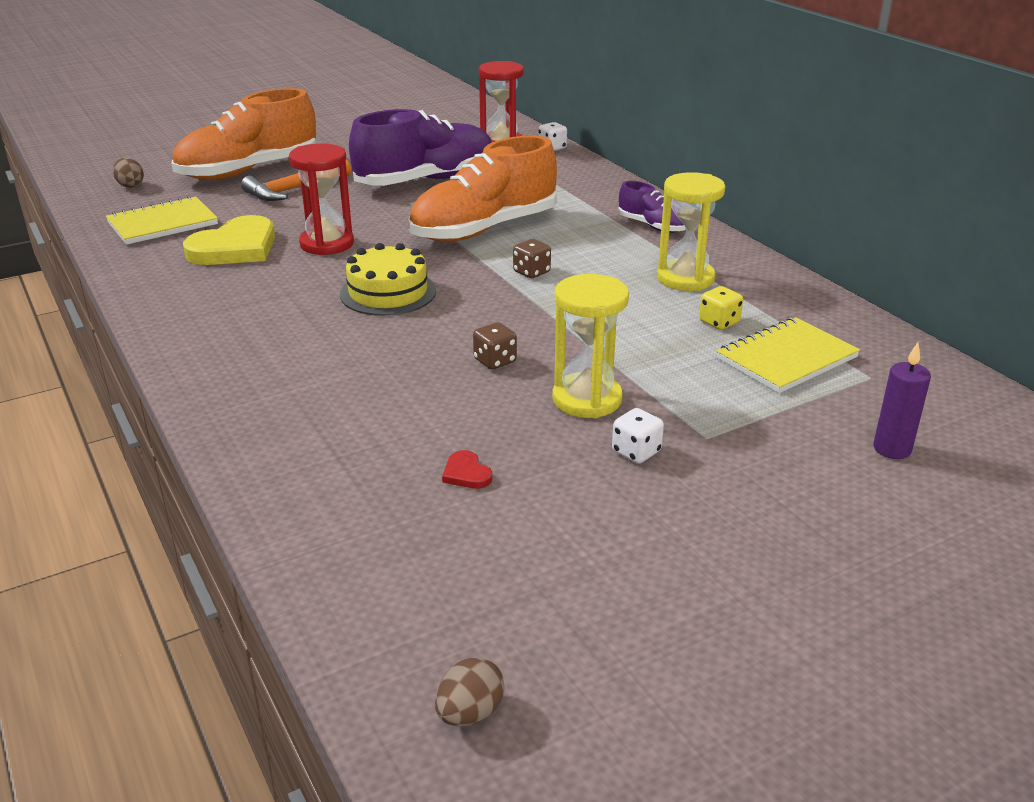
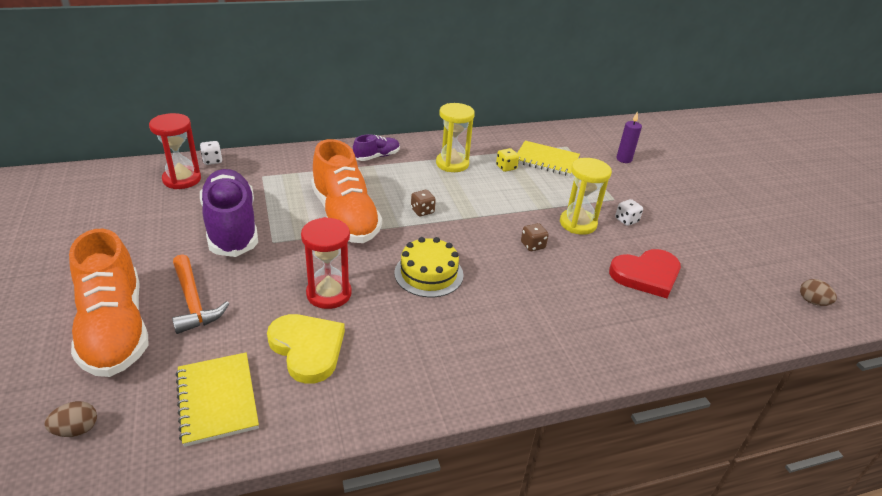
camera: 80 degrees left, 5 degrees up
(466, 473) = (646, 275): red heart -> red heart, size x2.43
(786, 358) = (546, 160): yellow notebook -> yellow notebook turned 45 degrees counterclockwise

